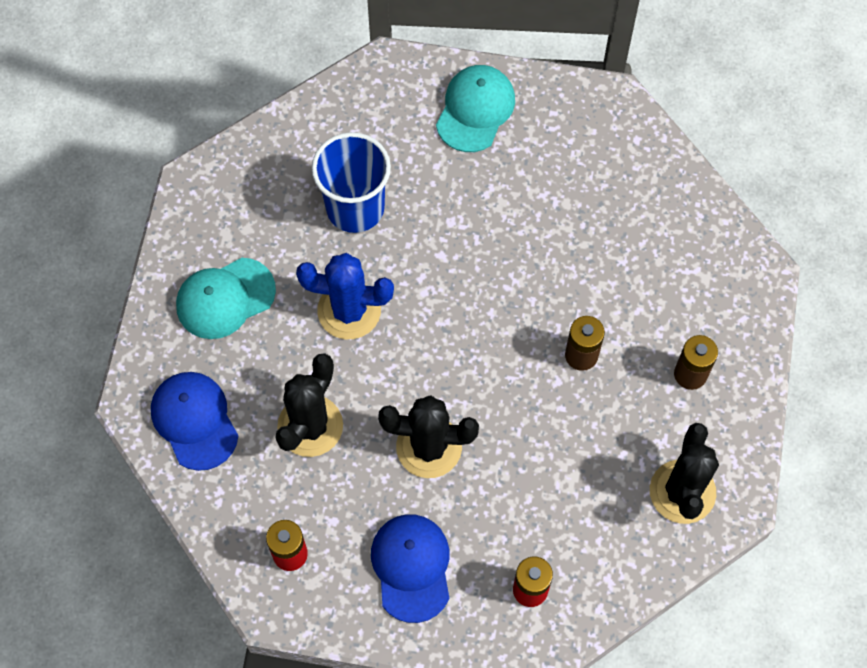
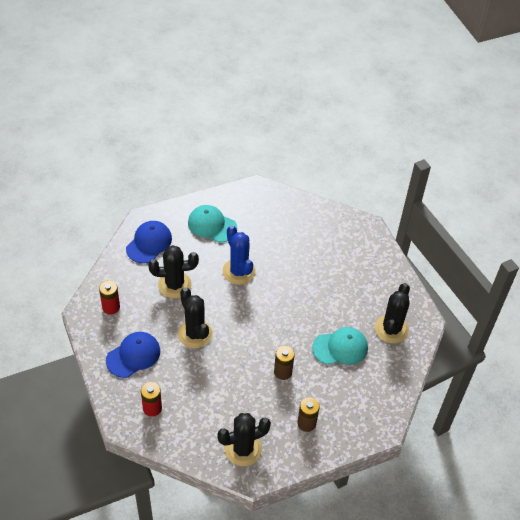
camera: 55 degrees right, 15 degrees down
(355, 208) = (289, 249): blue cup -> none
(475, 110) = (374, 269): turquoise cap -> turquoise cap (340, 348)
(599, 155) = (391, 329): none -> black cactus

